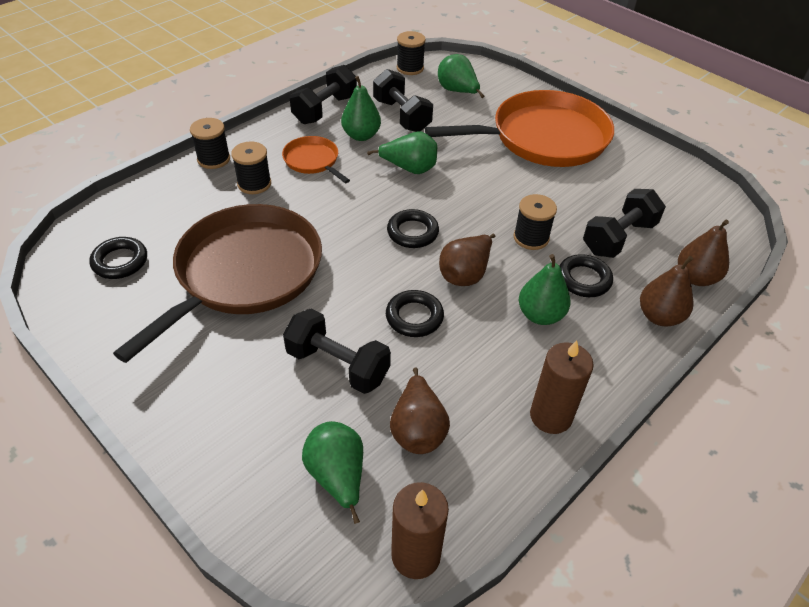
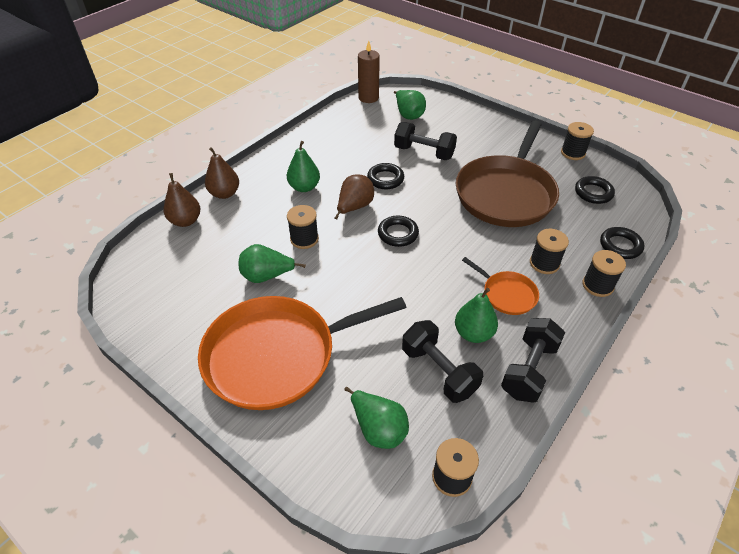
camera: 175 degrees right, 0 degrees up
(85, 336) = (573, 153): none -> black spool
(409, 169) = (413, 295): green pear -> green pear (267, 276)
(418, 429) = (374, 132): brown pear -> none
(550, 416) = (305, 142): brown candle -> none
(583, 279) = (270, 212): black ring -> black ring (620, 246)
(618, 238) = (233, 246): black dumbbell -> none

